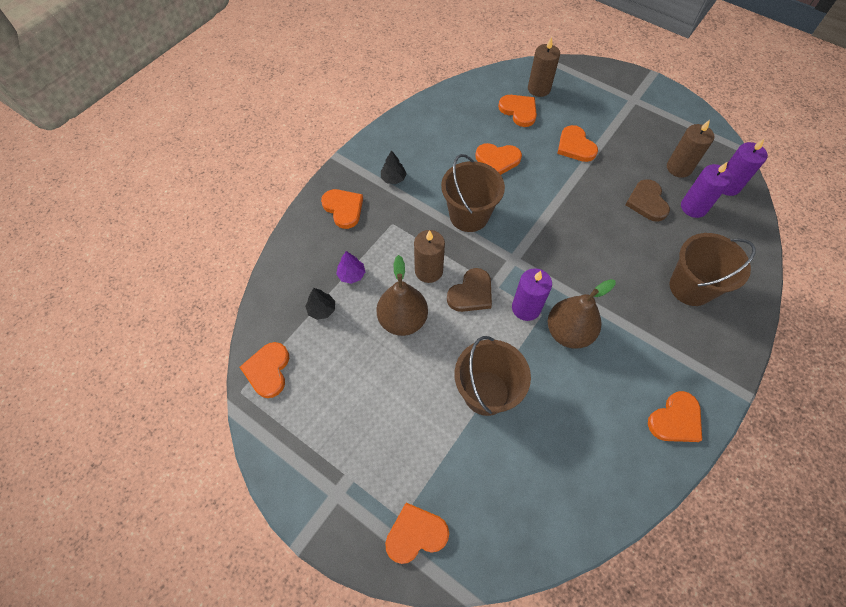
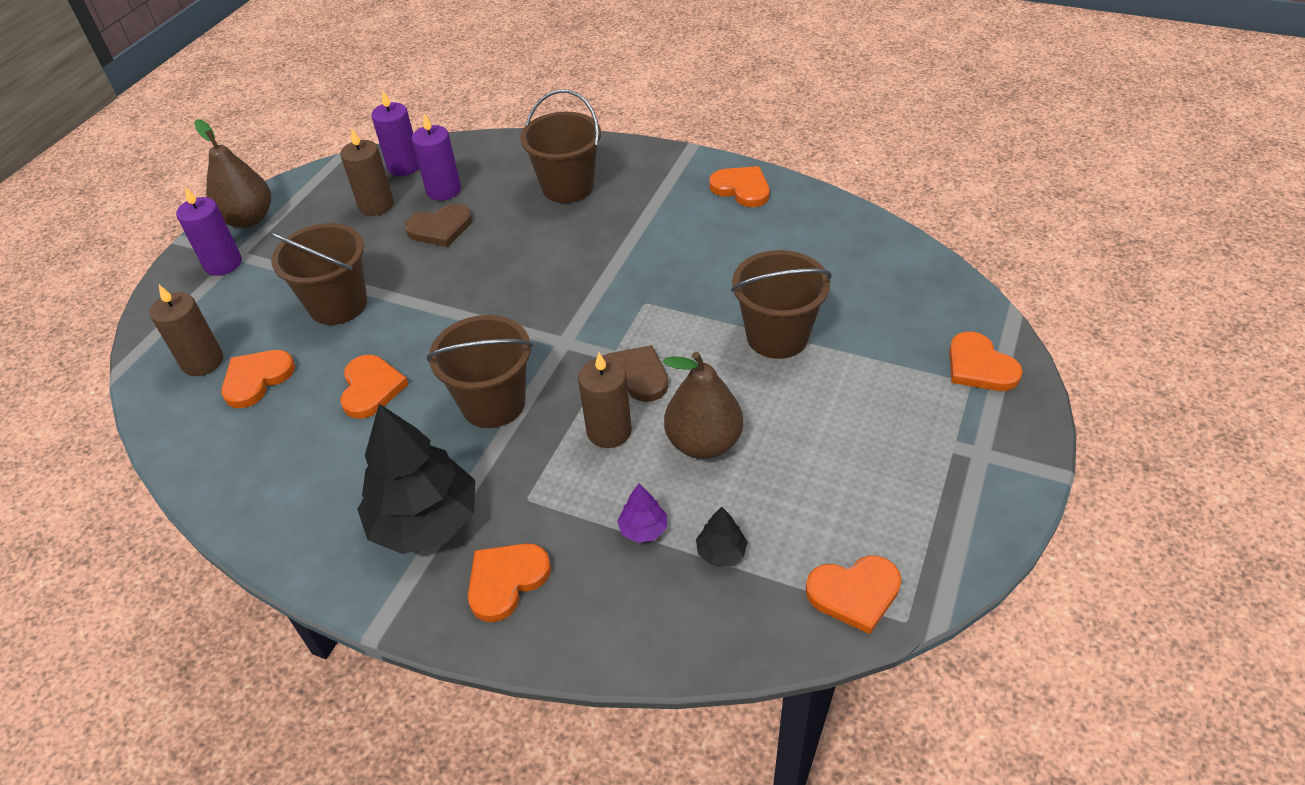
camera: 100 degrees left, 15 degrees down
(393, 178) = (425, 521): black tree -> black tree, size x2.37
(526, 308) = (640, 318): purple candle -> purple candle (223, 264)
(568, 332) = (663, 276): brown pear -> brown pear (248, 219)
(575, 146) = (338, 305): orange heart -> brown bucket

